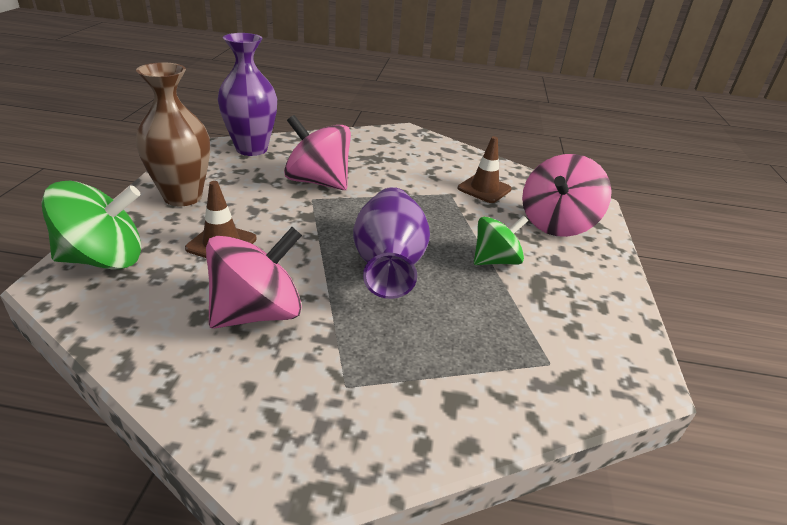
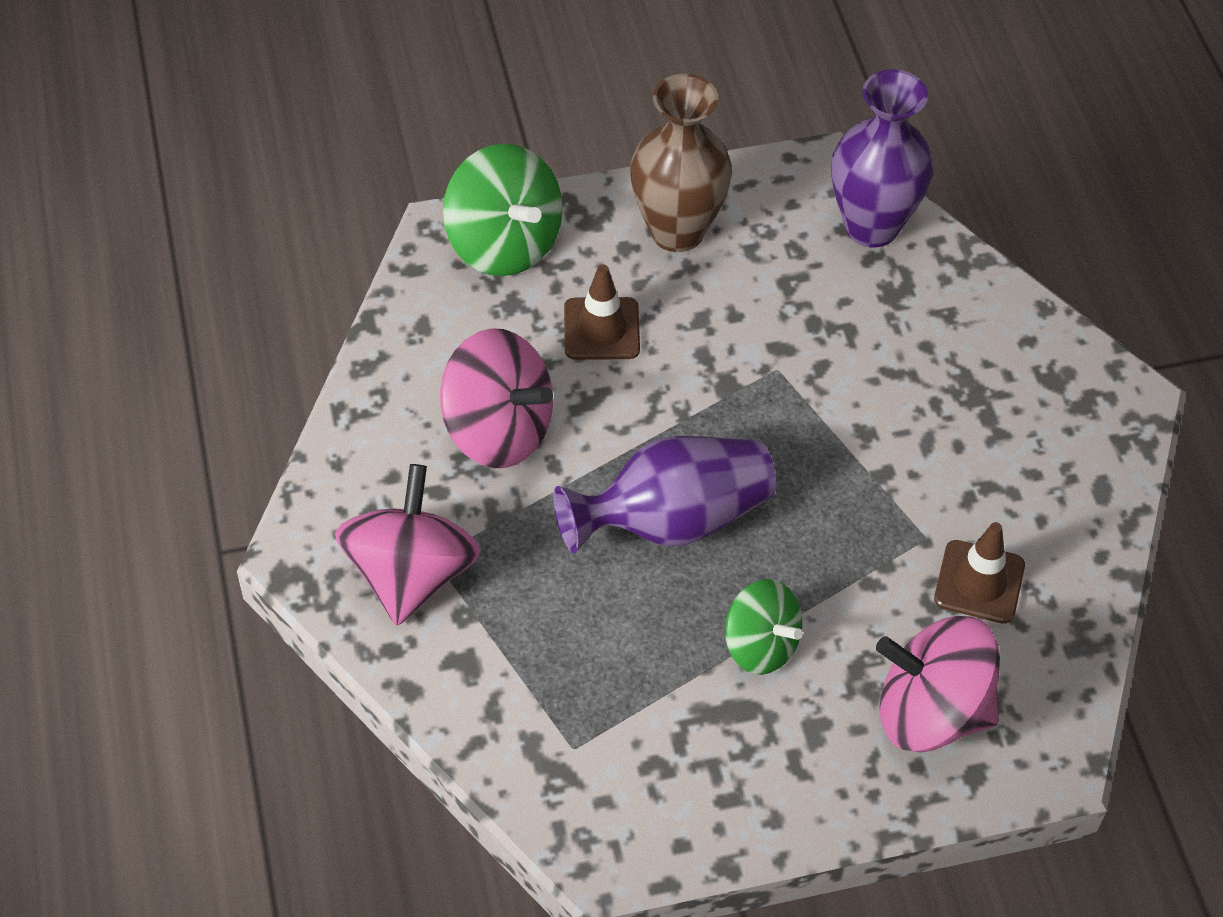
camera: 70 degrees right, 20 degrees up
(318, 182) = (831, 355): pink spinning top -> pink spinning top (411, 574)

